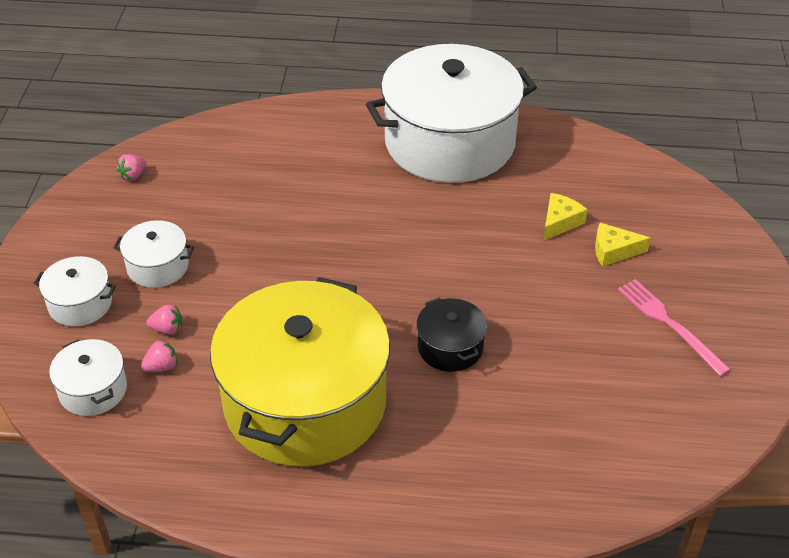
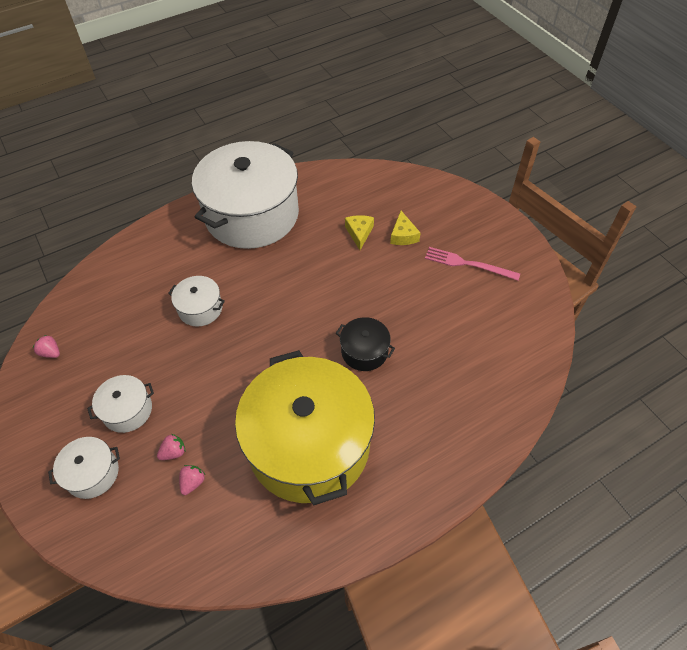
camera: 35 degrees left, 10 degrees up
(93, 390) = (157, 532): white pot -> white pot (200, 308)
(133, 175) = (51, 352): pink strawberry -> pink strawberry turned 120 degrees clockwise
(613, 251) = (403, 235): yellow cheese -> yellow cheese turned 60 degrees counterclockwise

